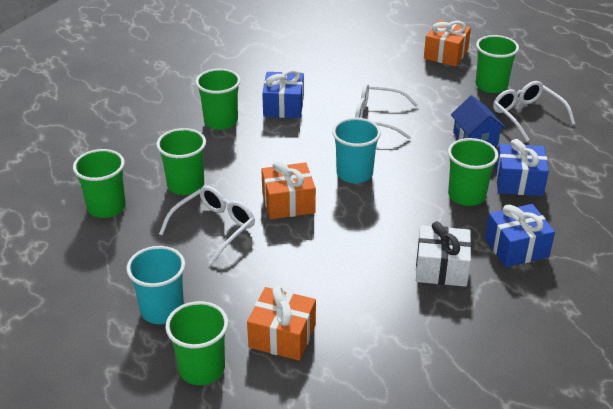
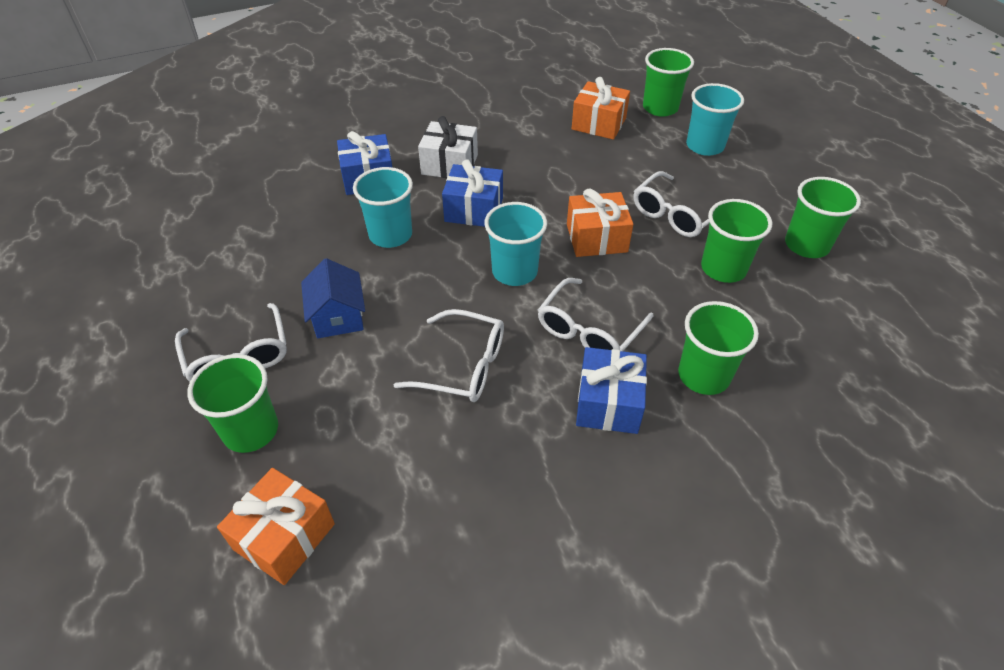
camera: 175 degrees left, 10 degrees up
(295, 140) = (589, 330): none -> white glasses
(466, 195) = (390, 235): green cup -> turquoise cup
(518, 182) = (320, 248): blue gift -> blue gift (474, 210)

